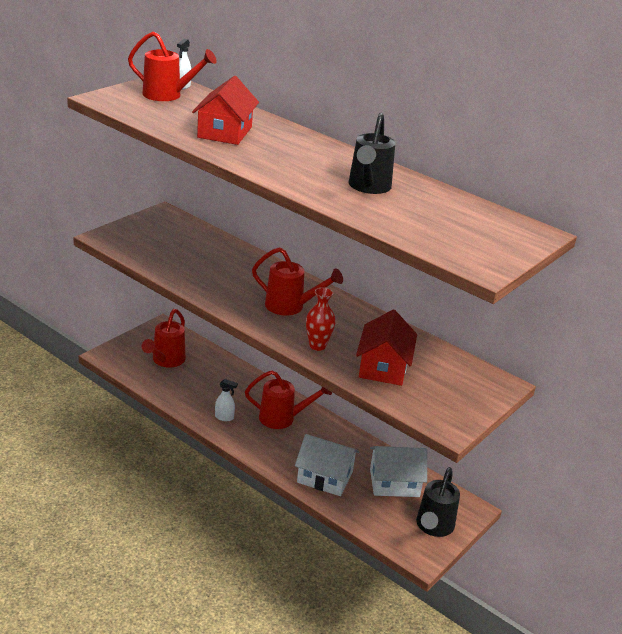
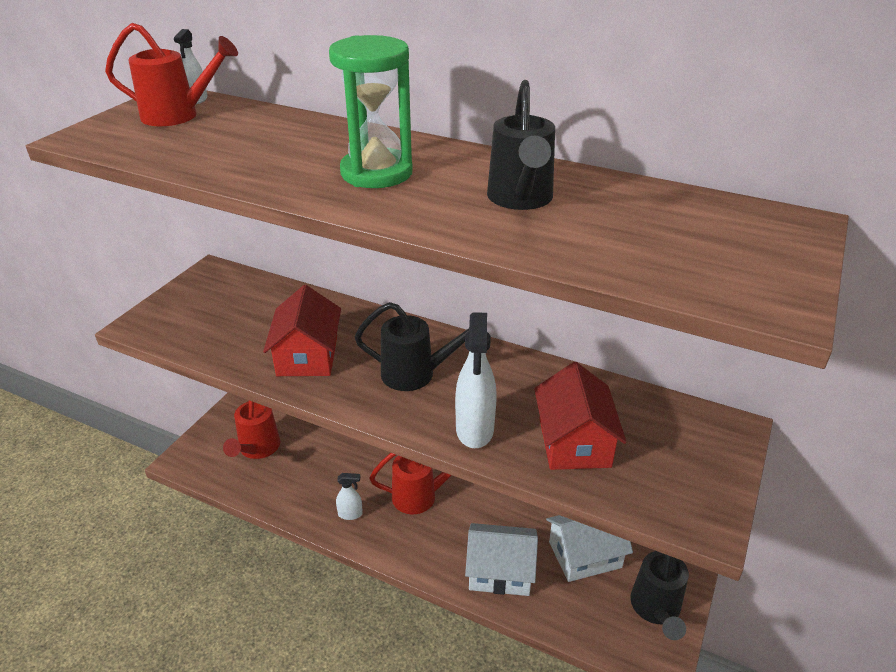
camera: 10 degrees left, 5 degrees up
(225, 132) = (277, 154): red house -> red house (307, 356)
(284, 155) = (376, 173): none -> green hourglass
(290, 307) = (416, 374): red watering can -> black watering can
(317, 346) = (474, 430): red vase -> white spray bottle

